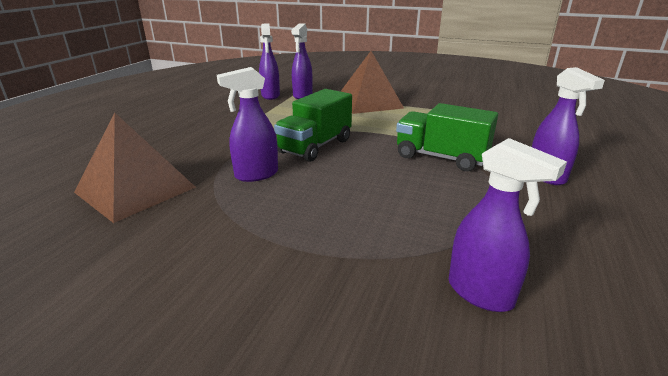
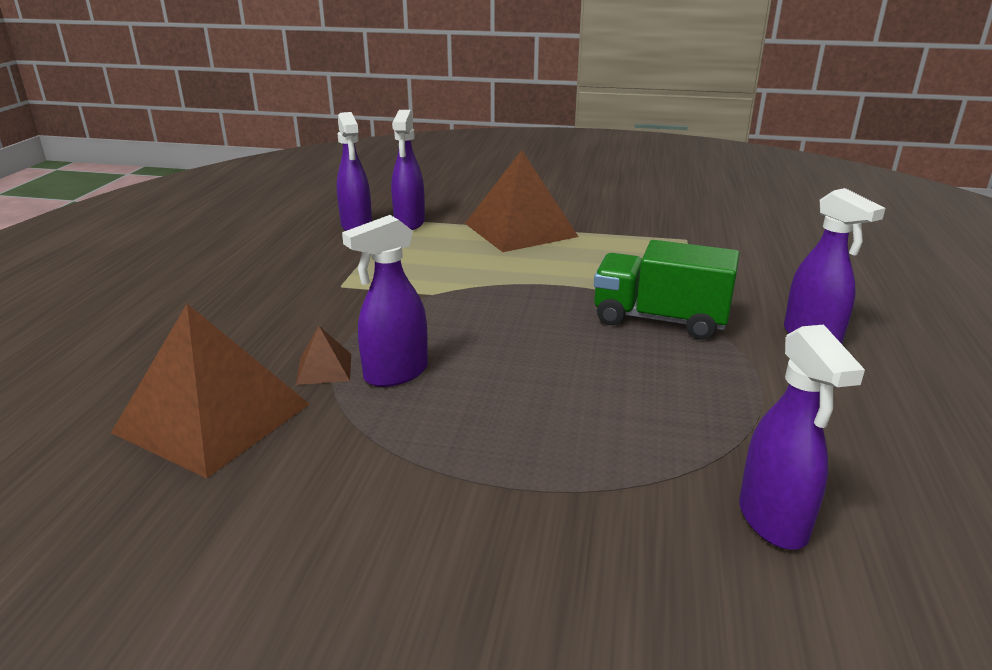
camera: 10 degrees left, 0 degrees up
(214, 168) = (324, 368): none -> brown pyramid
(315, 146) = (467, 316): green truck -> none
(480, 293) = (773, 521): purple spray bottle -> purple spray bottle turned 45 degrees clockwise

